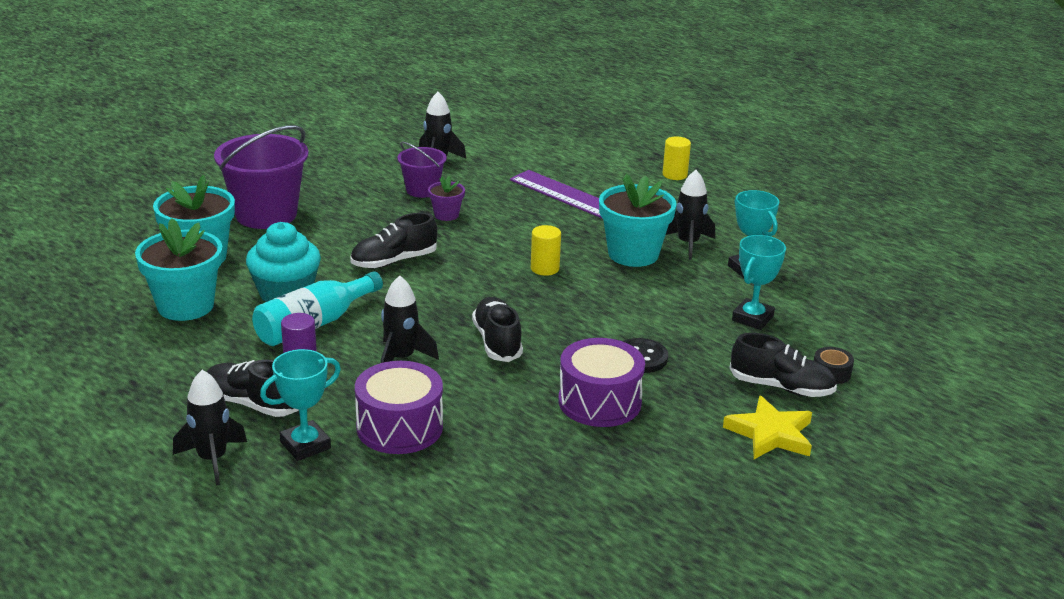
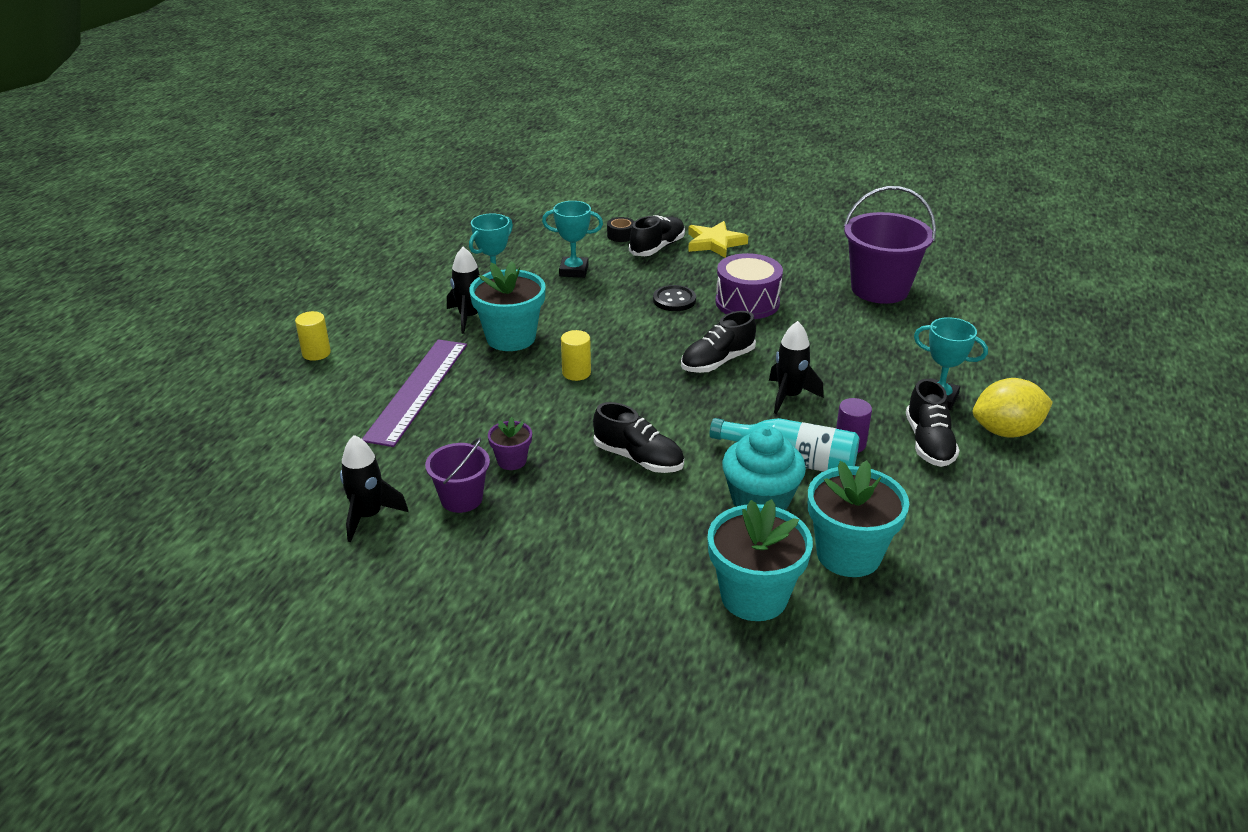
camera: 115 degrees left, 5 degrees up
(212, 459) = (1006, 431): black rocket -> yellow lemon
(266, 214) = (614, 594): purple bucket -> purple bucket (879, 289)
(399, 427) = (870, 367): purple drum -> none
(781, 387) = (657, 248): black shoe -> black shoe turned 45 degrees clockwise

